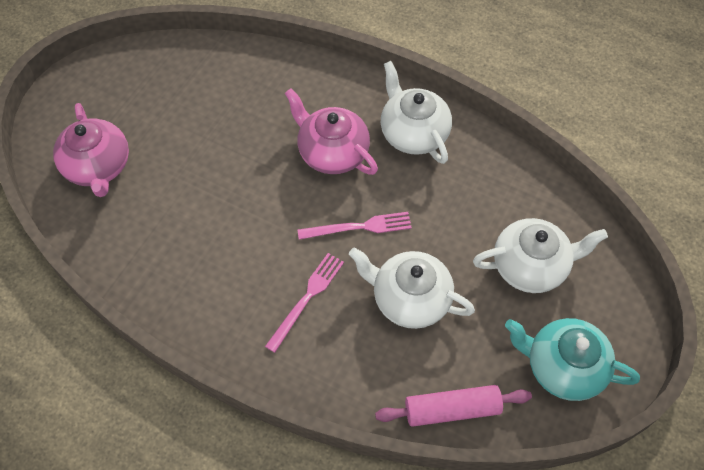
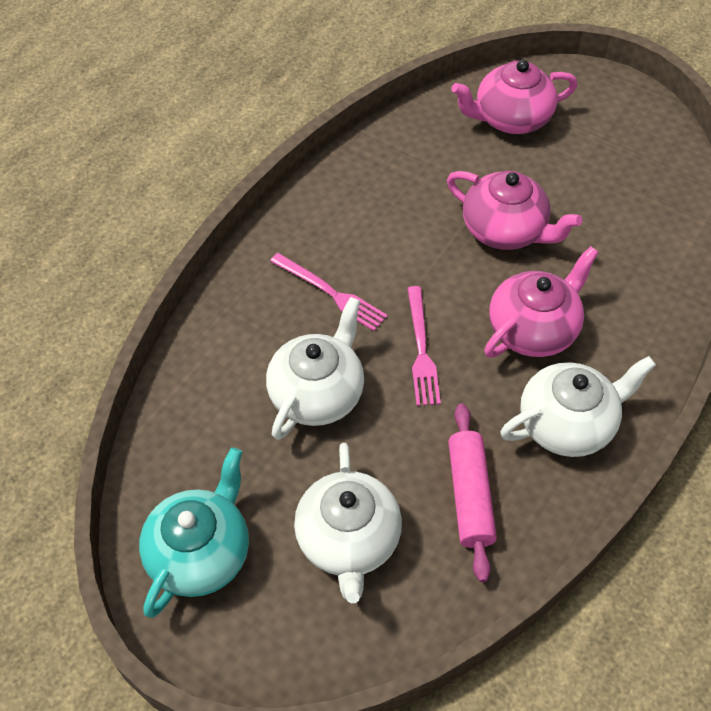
camera: 95 degrees right, 5 degrees down
(232, 171) = (505, 230): none -> pink teapot
(452, 409) = (173, 421): pink rolling pin -> pink rolling pin (469, 496)

